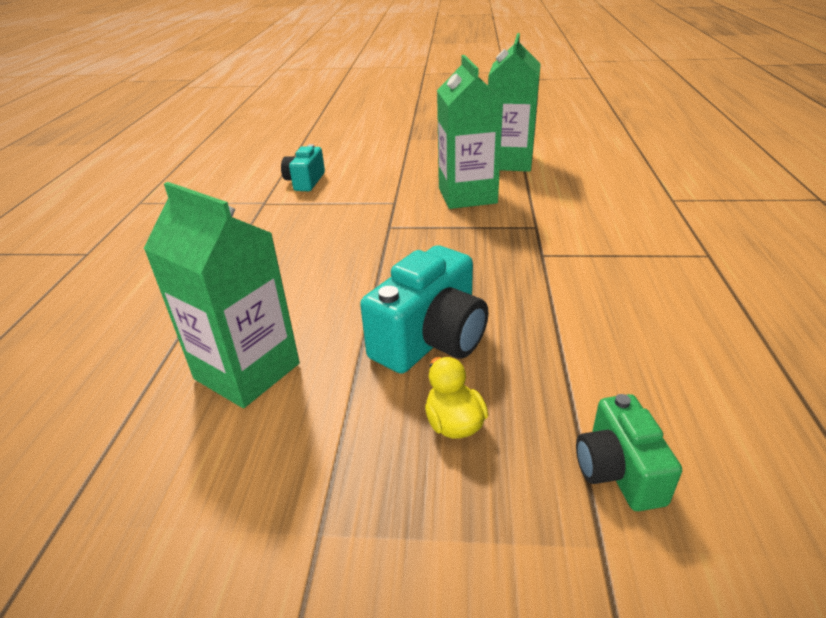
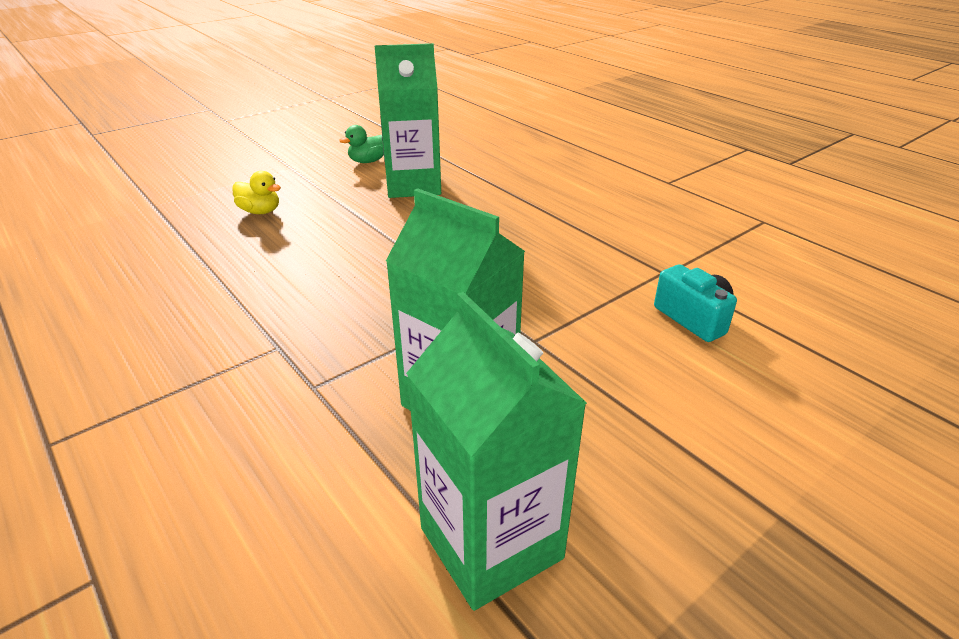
camera: 135 degrees right, 0 degrees up
(210, 468) = (368, 161): none -> green duck
(431, 340) = (317, 238): turquoise camera -> none
(618, 471) = (149, 228): green camera -> none

